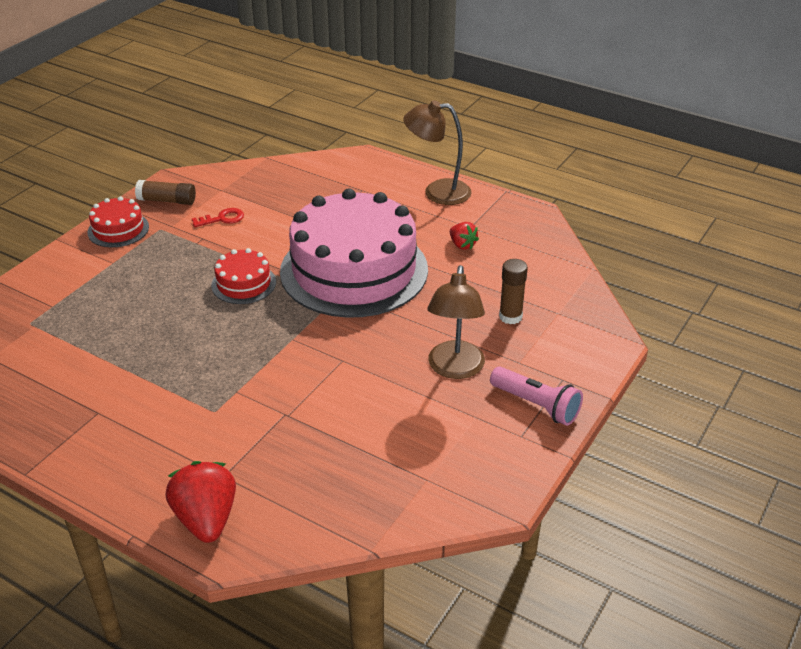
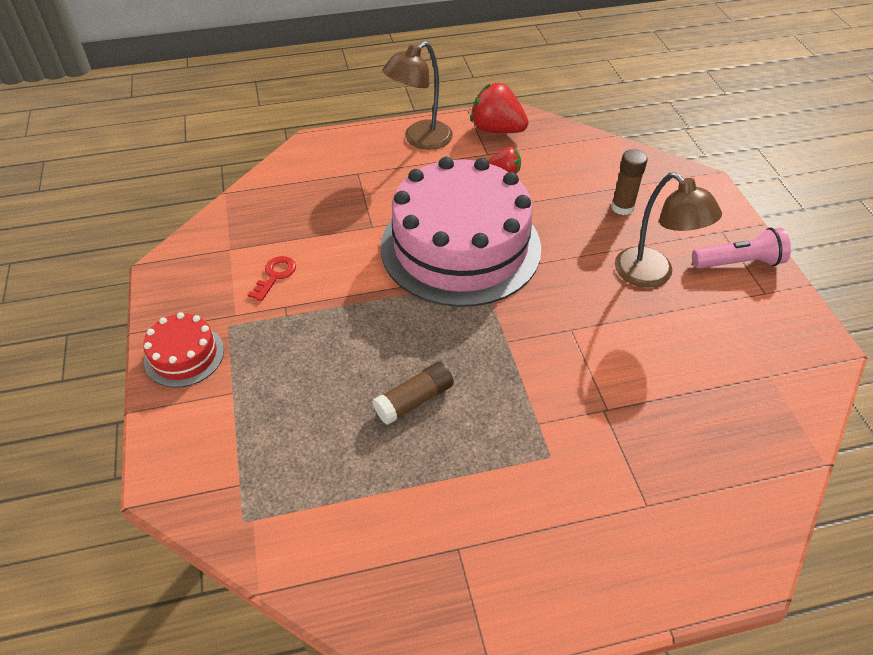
camera: 45 degrees left, 10 degrees up
(167, 200) = (190, 293): brown glue stick -> brown glue stick (414, 400)
(206, 519) = (696, 555): red strawberry -> red strawberry (497, 130)
(243, 283) = (391, 322): red cake -> none

